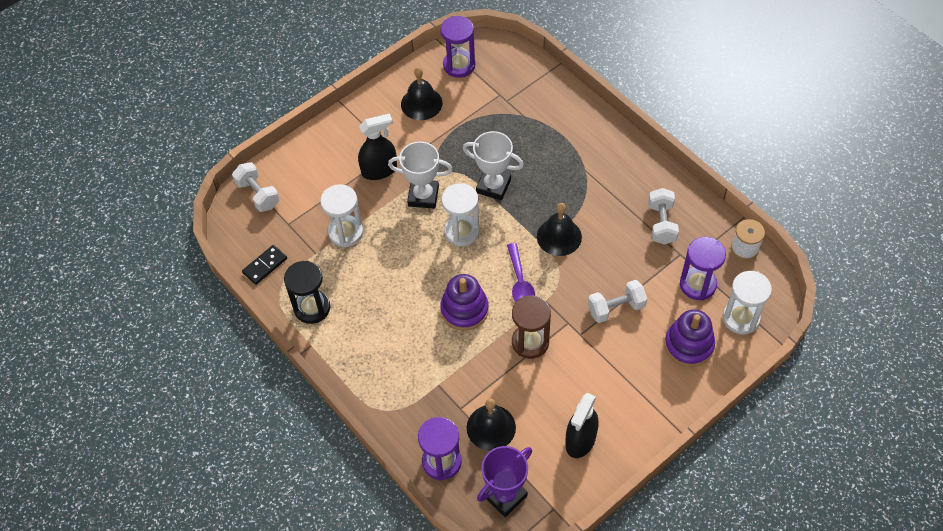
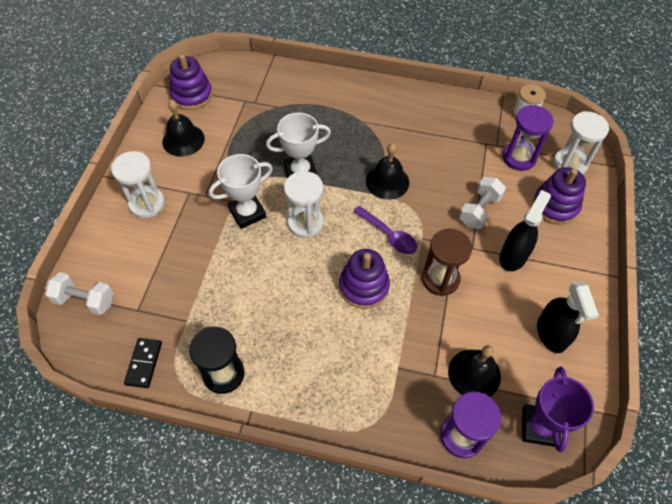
camera: 40 degrees left, 0 degrees up
(346, 232) = (201, 284): white hourglass -> white hourglass (147, 204)
(379, 170) = (189, 213): black spray bottle -> black spray bottle (513, 256)
(459, 65) = (192, 95): purple hourglass -> purple stacking toy
(661, 223) = (453, 129): white dumbbell -> none

